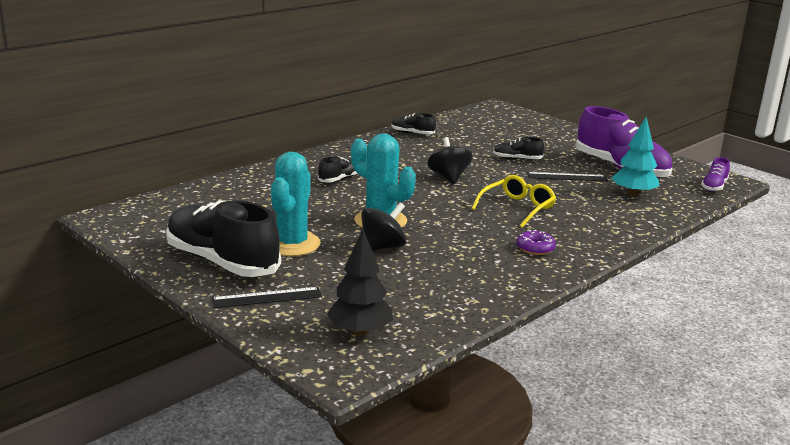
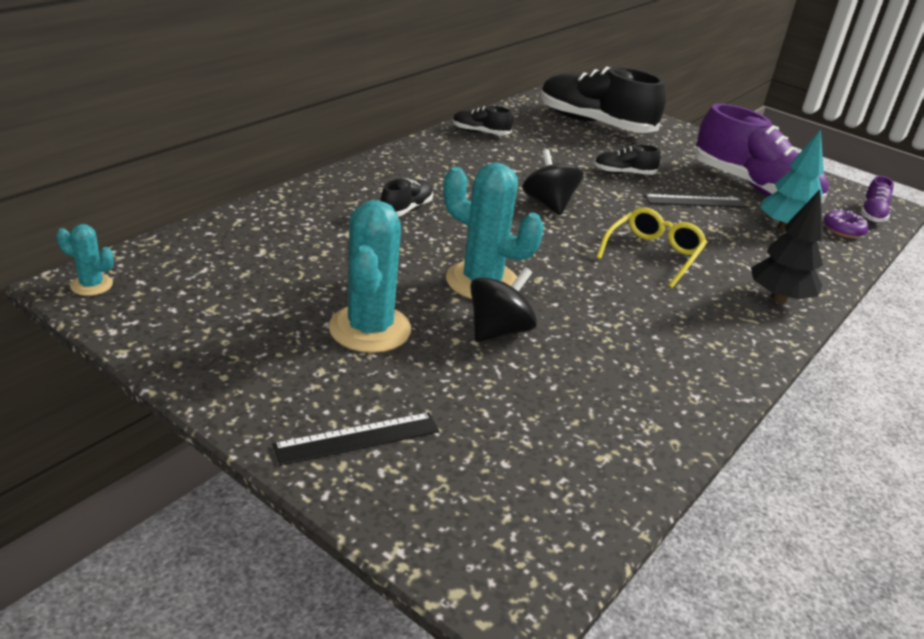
camera: 10 degrees left, 10 degrees up
(113, 217) = (91, 285): none -> turquoise cactus
(222, 262) = (274, 368): black shoe -> black shoe (595, 124)
(360, 332) = (514, 501): black tree -> black tree (779, 298)
(535, 248) = (701, 324): purple donut -> purple donut (843, 230)

